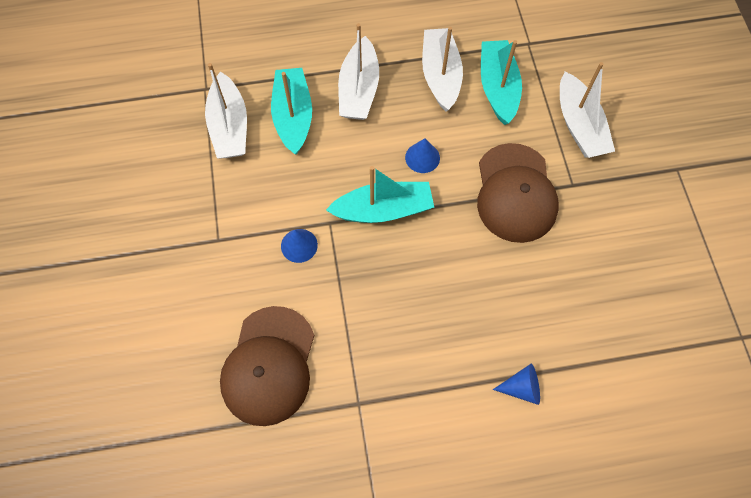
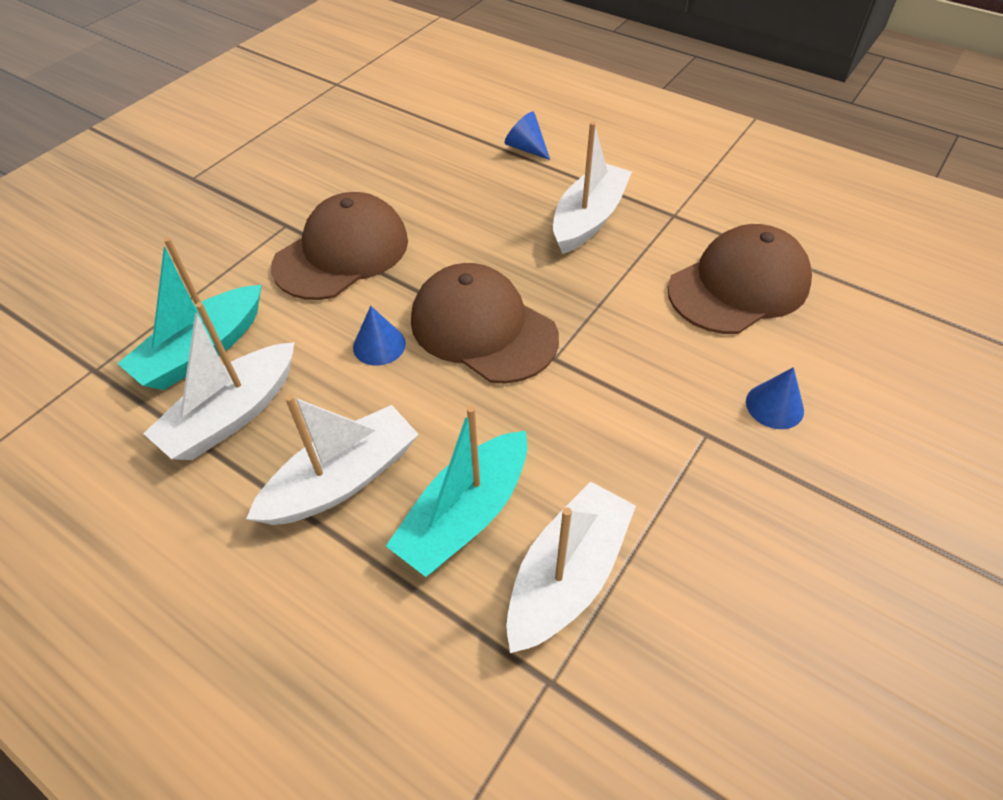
camera: 135 degrees left, 15 degrees down
(299, 245) = (611, 360): blue cone -> blue cone (774, 406)
(383, 210) = (483, 328): turquoise boat -> brown cap
(579, 125) = (198, 259): white boat -> white boat (588, 219)

